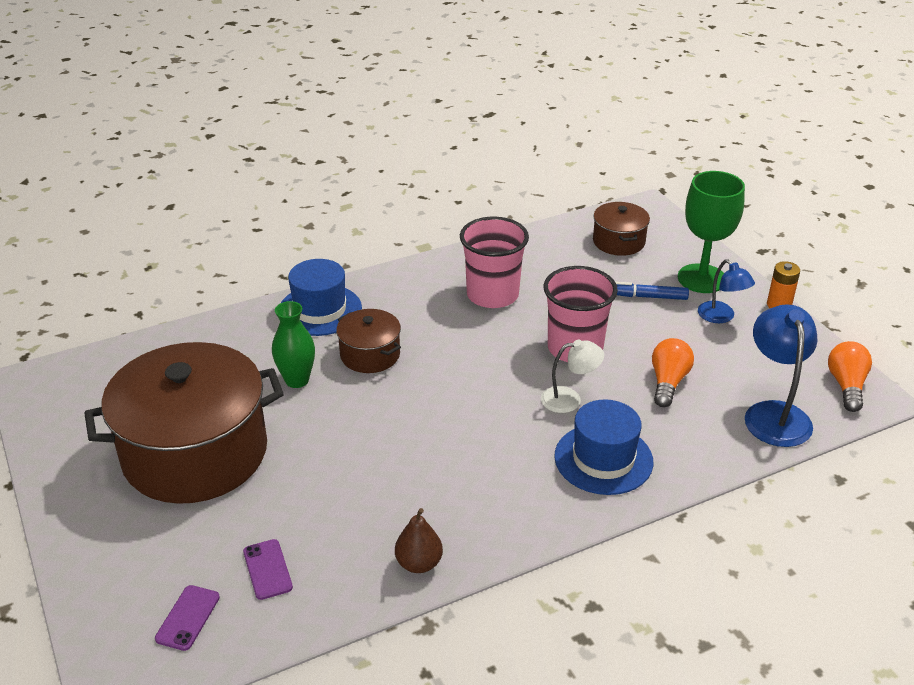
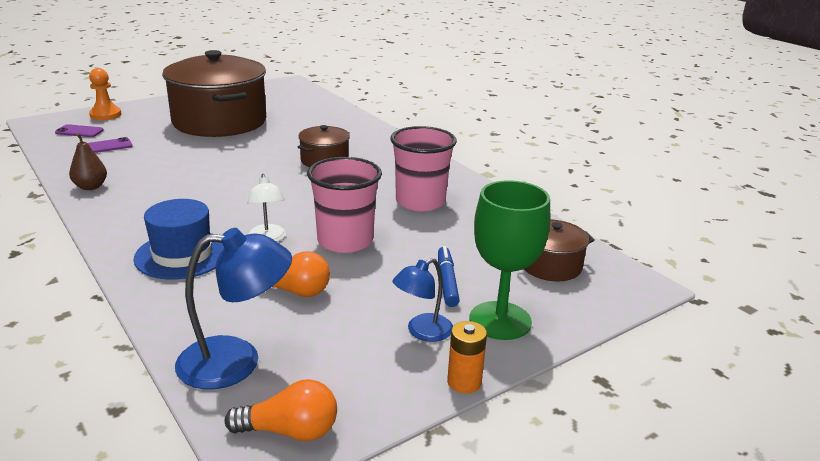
camera: 80 degrees right, 10 degrees down
(111, 597) = (105, 115): none -> orange pawn
(297, 380) = (292, 141): green vase -> none
(320, 310) = (378, 142): blue hat -> none

